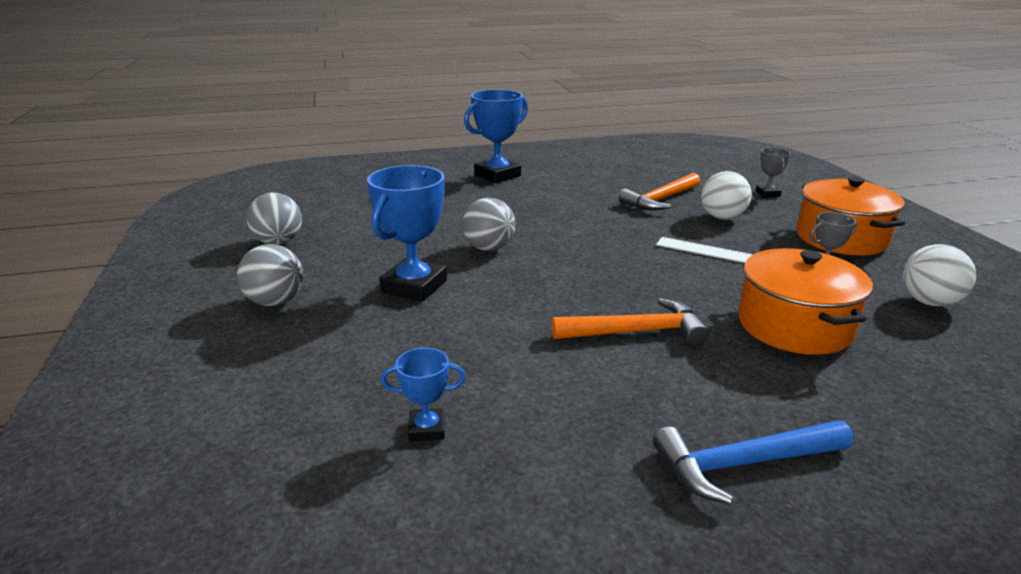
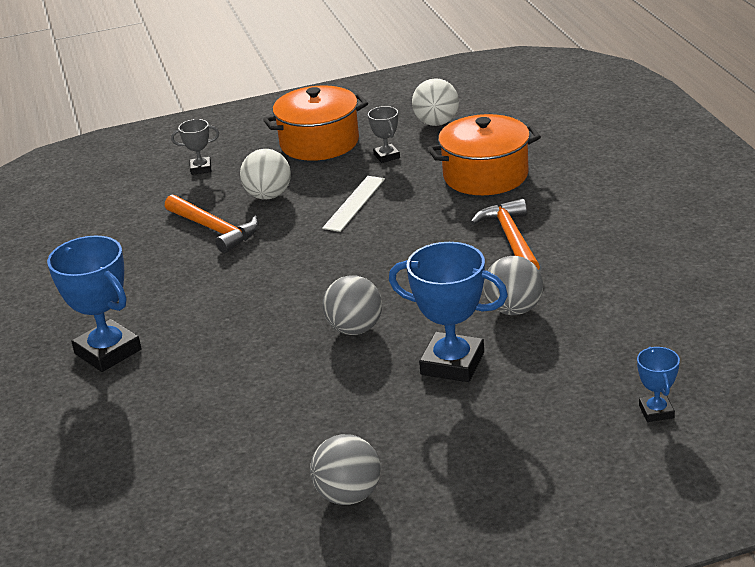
camera: 90 degrees left, 5 degrees up
(275, 302) = (503, 449): grey ball -> grey ball (514, 309)
(427, 429) = (670, 318): blue trophy -> blue trophy (656, 411)
(743, 464) = (655, 202): blue hammer -> none

